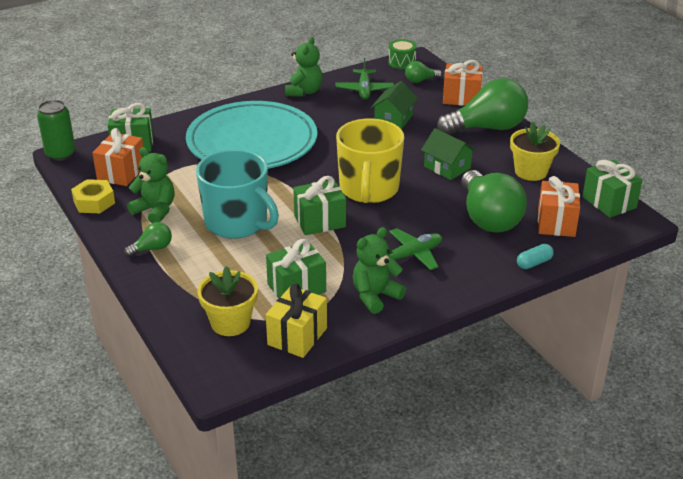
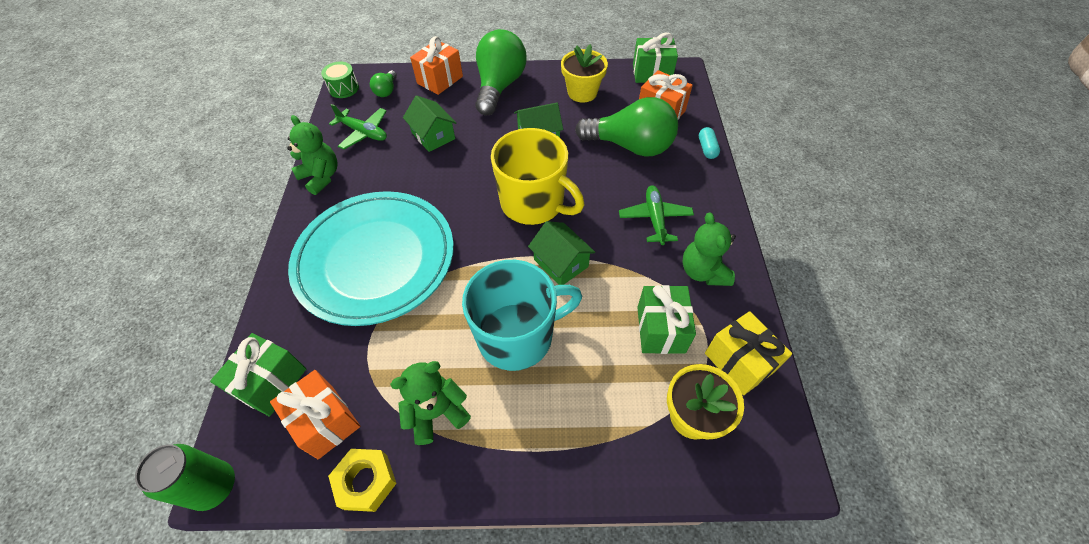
camera: 60 degrees left, 20 degrees up
(152, 248) = (512, 446): green light bulb -> none
(319, 221) = (561, 263): green gift -> green house

